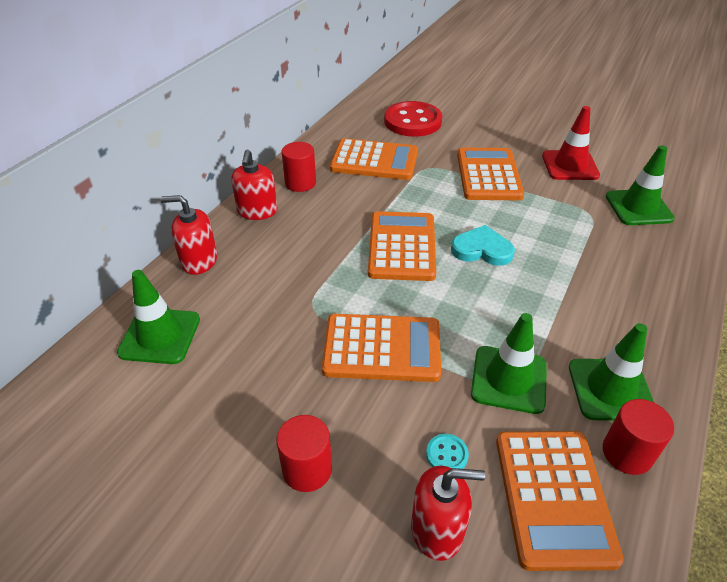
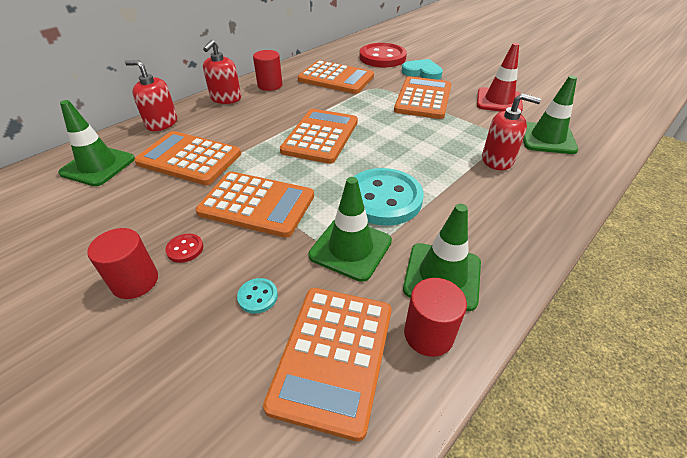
camera: 15 degrees right, 0 degrees up
(267, 304) = (189, 158): none -> orange calculator
(337, 419) = (185, 249): none -> red button
(437, 529) = (209, 357): red soap dispenser -> red soap dispenser (497, 160)
(482, 249) = (386, 148): turquoise heart -> turquoise heart (422, 72)
(511, 314) = (383, 199): none -> turquoise button

